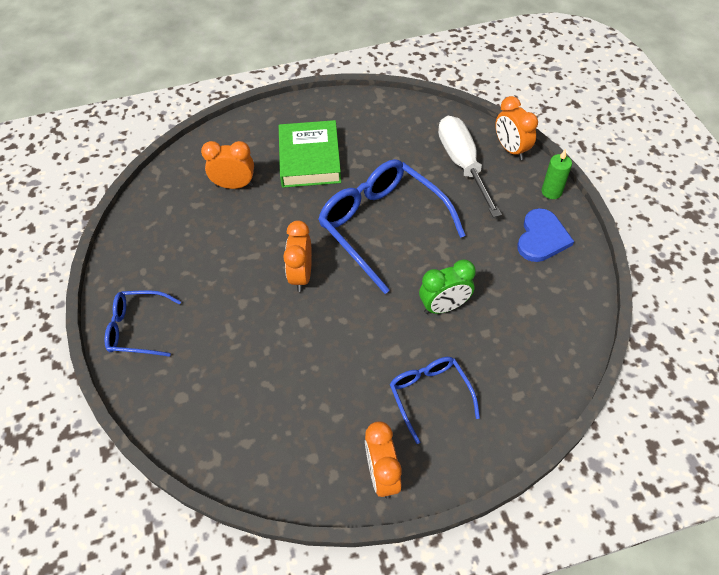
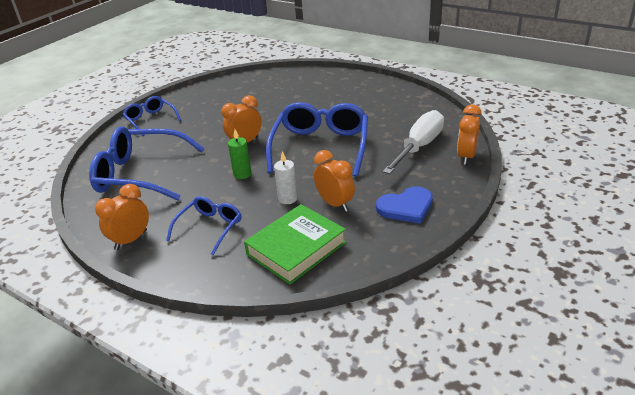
camera: 50 degrees right, 20 degrees down
(234, 185) = (280, 93): orange clock -> orange clock (335, 204)
(257, 401) = (141, 174): none -> blue glasses
(310, 159) = (335, 101): green book -> green book (296, 248)
(444, 306) = (287, 199): green clock -> white candle
(551, 192) = (456, 190): green candle -> green candle (242, 174)

